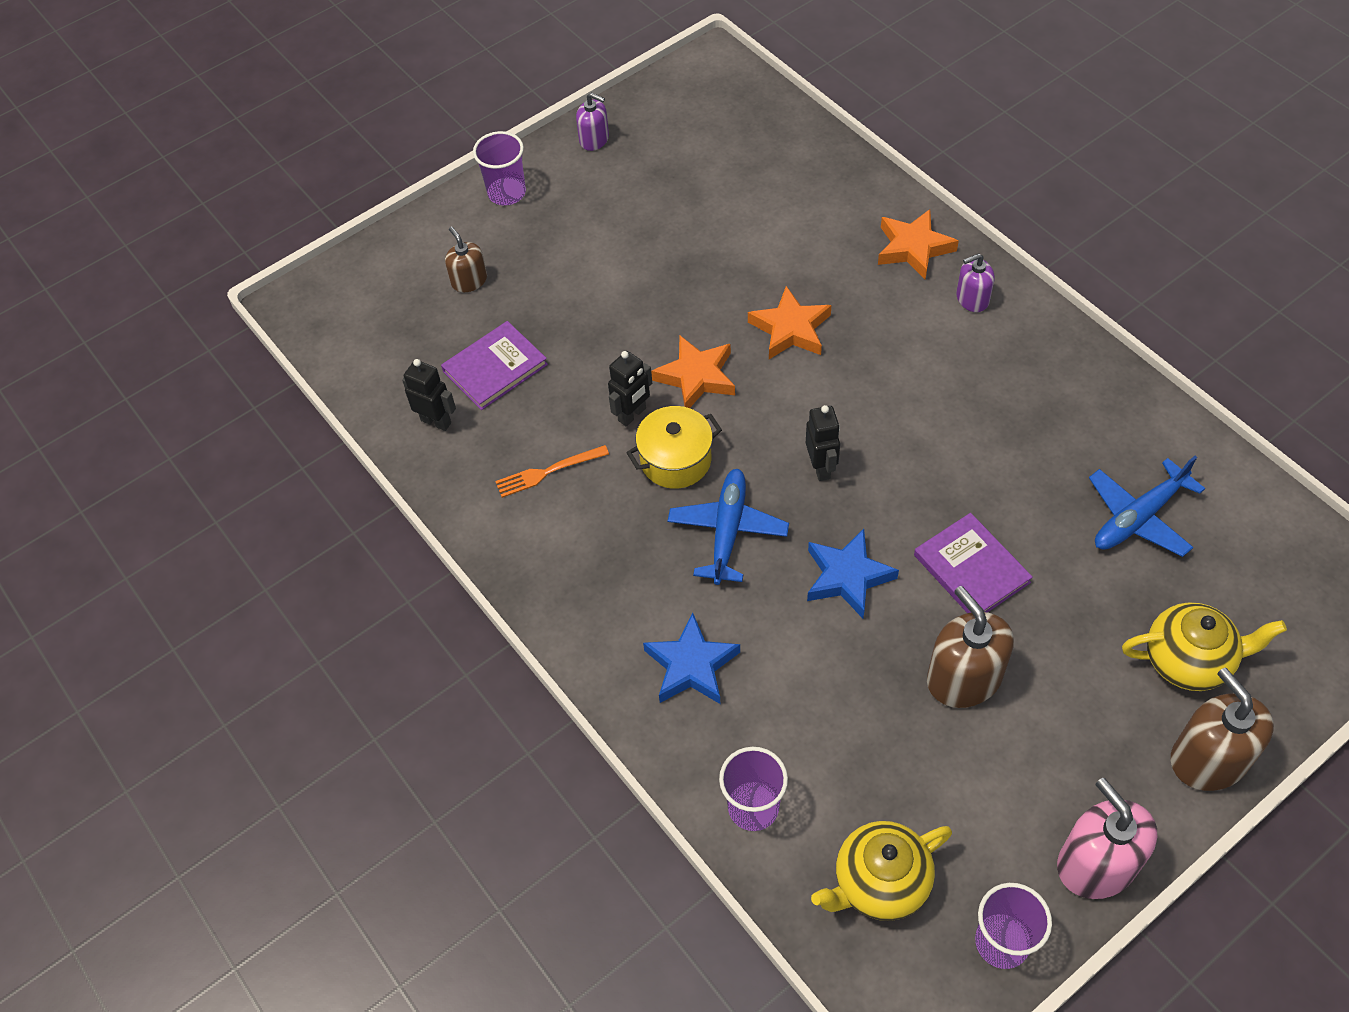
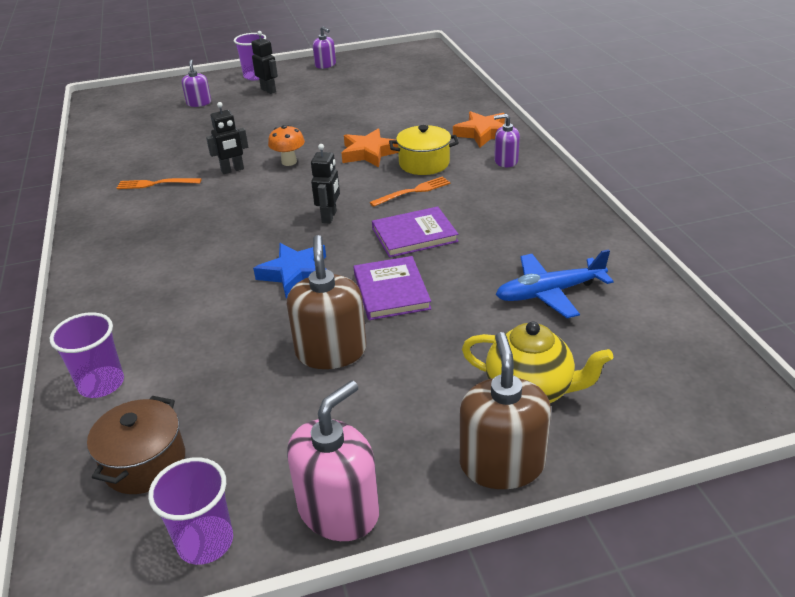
camera: 20 degrees right, 20 degrees down
(436, 421) = (117, 151): black robot -> black robot (268, 90)
(469, 280) = (199, 103): brown soap dispenser -> purple soap dispenser
(495, 368) = (174, 137): purple book -> purple book (414, 235)
(675, 460) = (238, 194): yellow pot -> yellow pot (424, 163)
(691, 666) = (143, 293): blue star -> none
(696, 377) = (289, 162): orange star -> orange mushroom
(727, 531) = (237, 233): blue plane -> none
(879, 883) = (145, 463): yellow teapot -> brown pot
(893, 390) = (413, 191): none -> orange fork
(1096, 864) = (338, 510): pink soap dispenser -> pink soap dispenser turned 45 degrees clockwise

